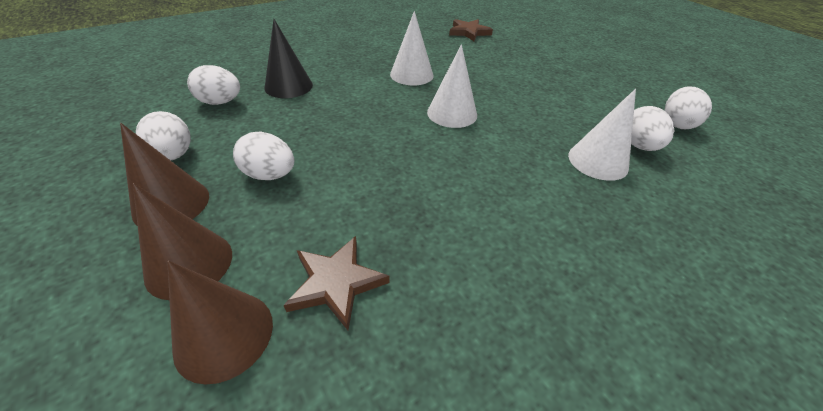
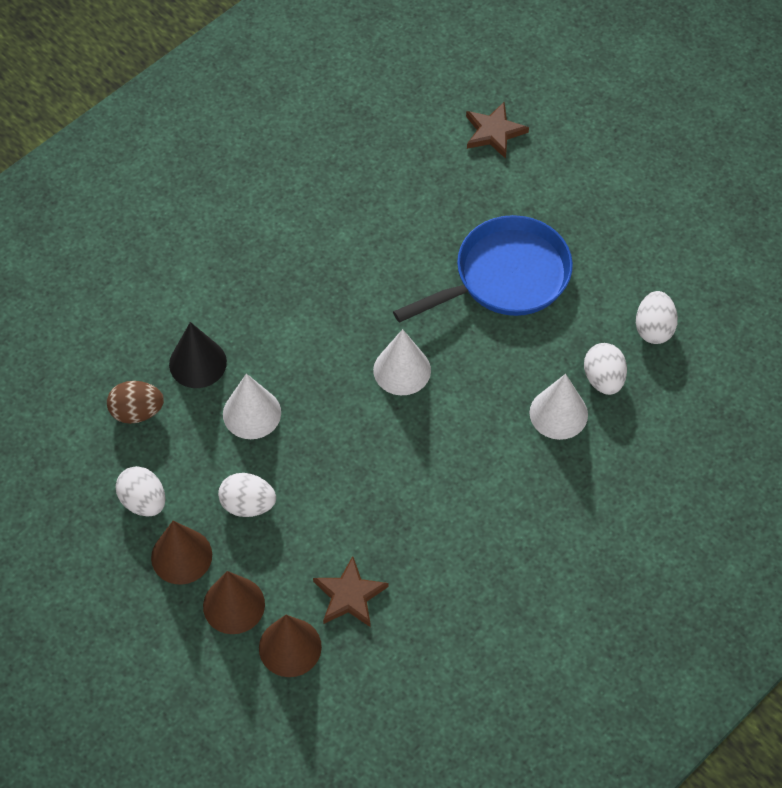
camera: 10 degrees left, 15 degrees up
(220, 102) = (137, 412): white egg -> brown egg
(411, 74) = (338, 301): white cone -> white cone (252, 413)
(469, 32) = (395, 164): brown star -> brown star (494, 132)
(543, 82) = (505, 277): none -> blue pan

